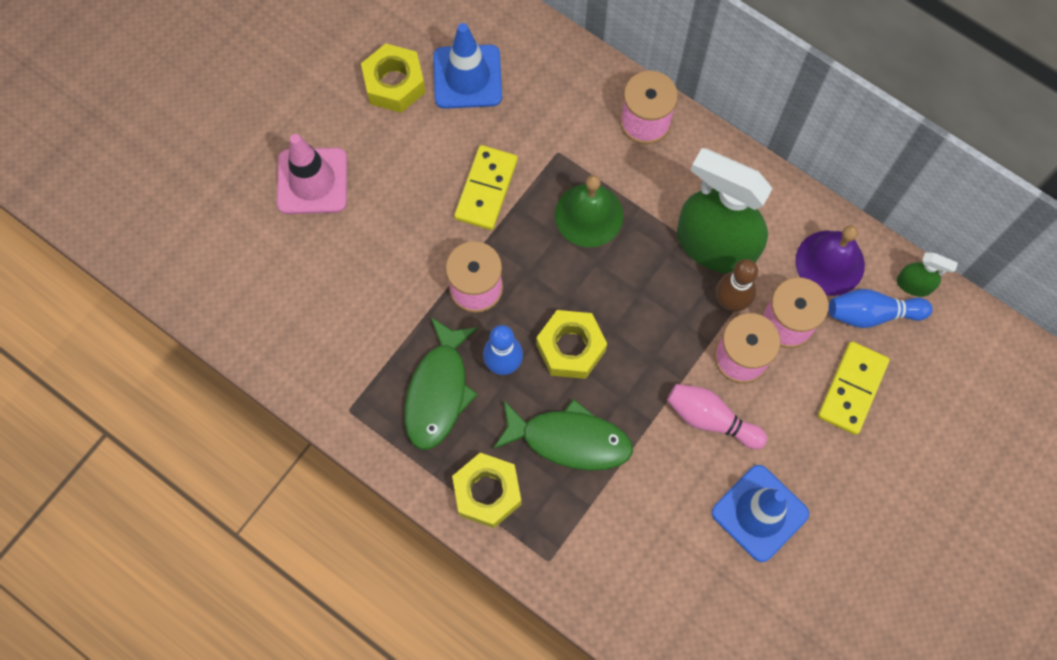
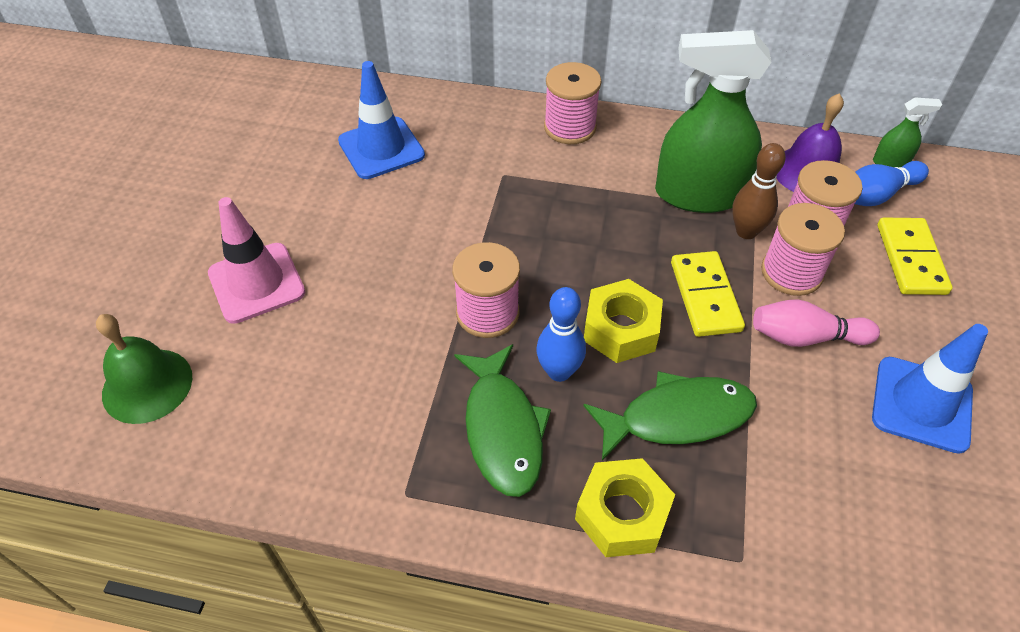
camera: 25 degrees left, 20 degrees down
(394, 84) = (309, 176): yellow nut -> none
(486, 189) = (449, 226): yellow domino -> yellow domino (705, 296)
(589, 215) = (564, 212): green bell -> green bell (147, 385)

